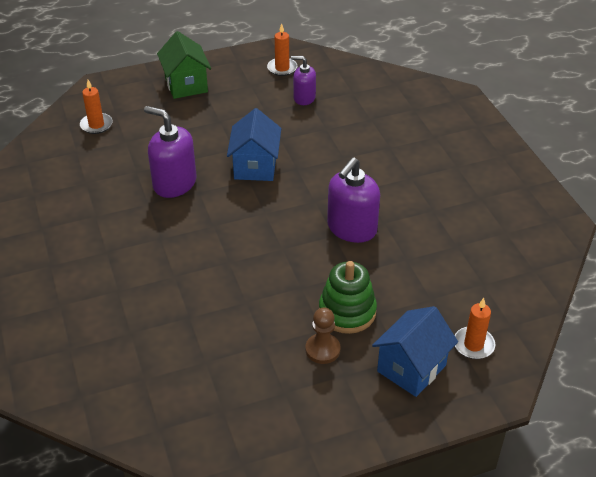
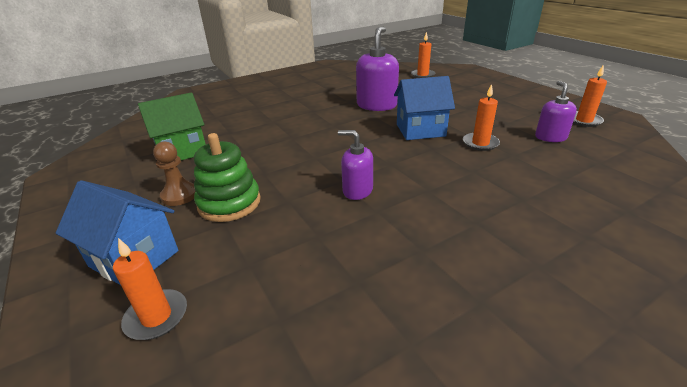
camera: 80 degrees right, 10 degrees down
(186, 85) = (502, 90): green house -> green house (182, 151)
(298, 138) = (480, 143): none -> orange candle
(351, 228) = (357, 190): purple soap dispenser -> purple soap dispenser, size x0.61

